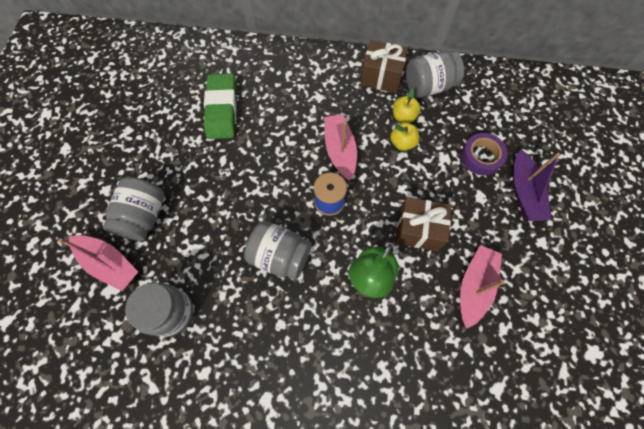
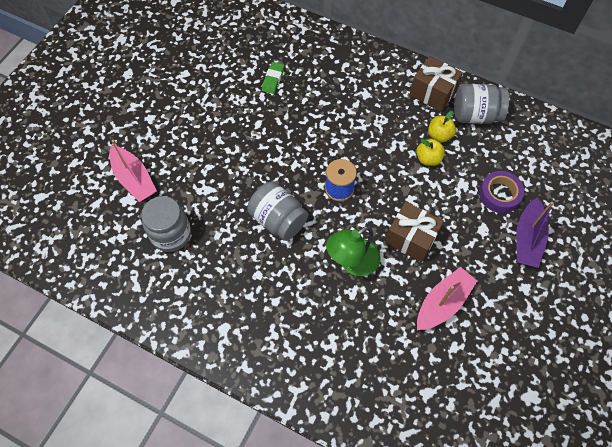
camera: 20 degrees right, 5 degrees down
(144, 216) = (174, 150): grey jar -> none
(222, 109) = (273, 79): green eraser -> green eraser, size x0.52
(340, 150) = (366, 147): pink boat -> none

